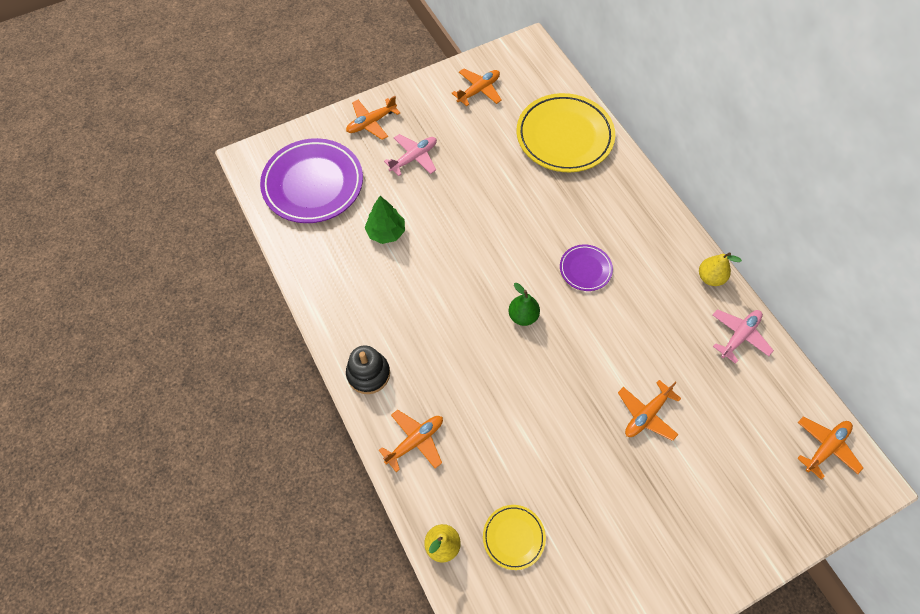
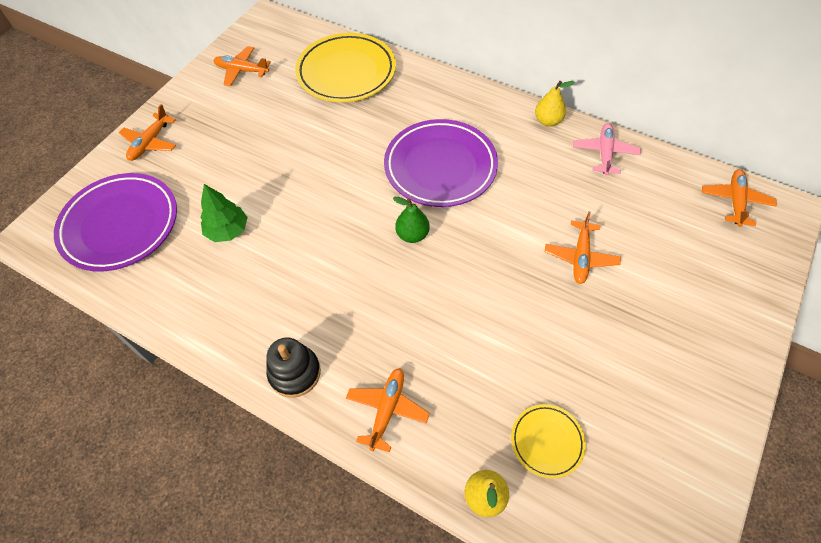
camera: 30 degrees left, 5 degrees down
(414, 158) = (214, 153): pink plane -> none
(479, 90) = (242, 71): orange plane -> orange plane turned 90 degrees counterclockwise
(585, 269) = (440, 167): purple plate -> purple plate, size x2.04

